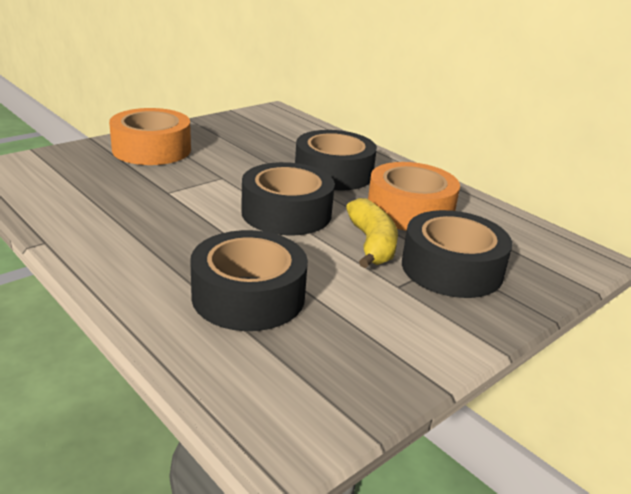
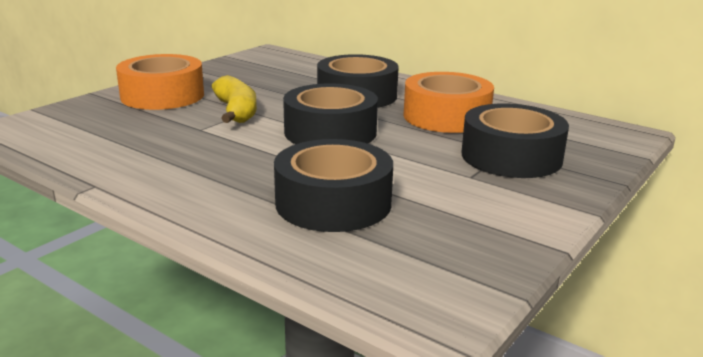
camera: 10 degrees left, 5 degrees down
(371, 244) = (426, 147): yellow banana -> yellow banana (236, 111)

